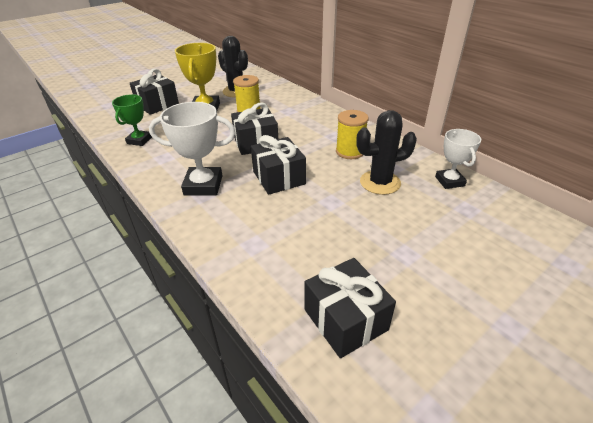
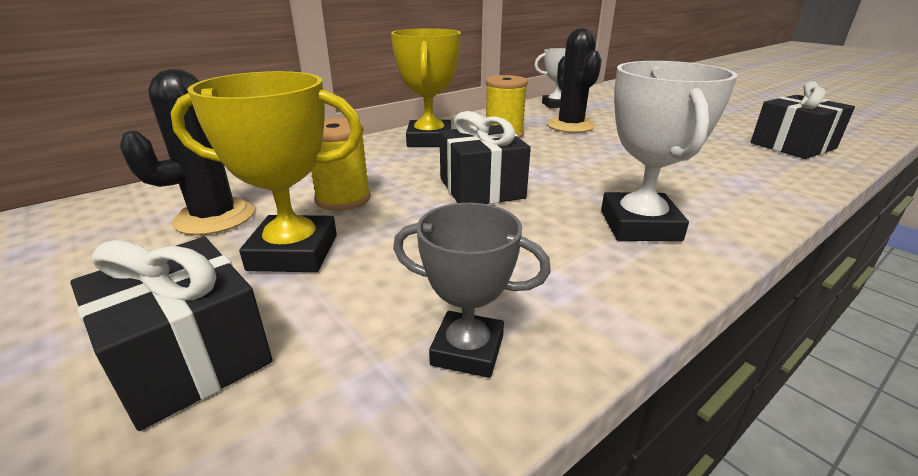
camera: 90 degrees left, 10 degrees down
(139, 140) = (467, 350): green trophy -> grey trophy
(279, 178) = (585, 171): black gift -> none
(332, 126) = (429, 140): none -> yellow trophy

